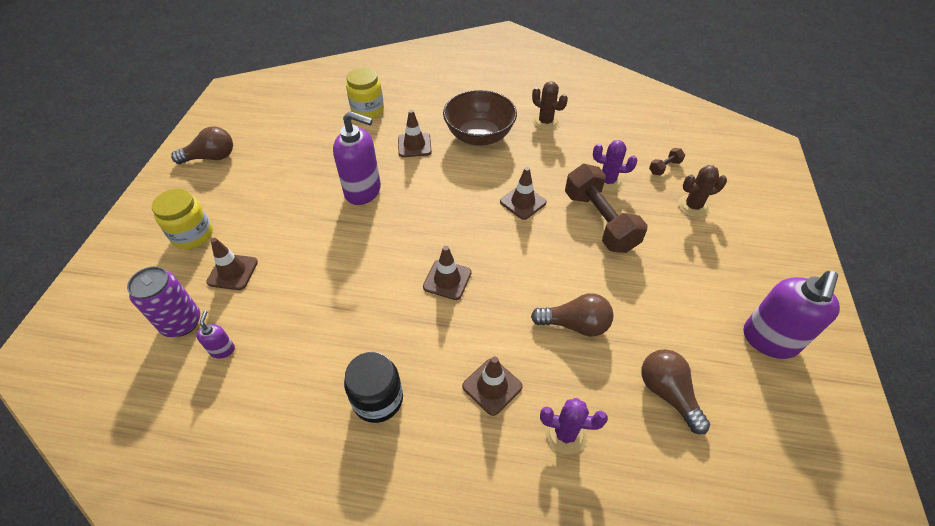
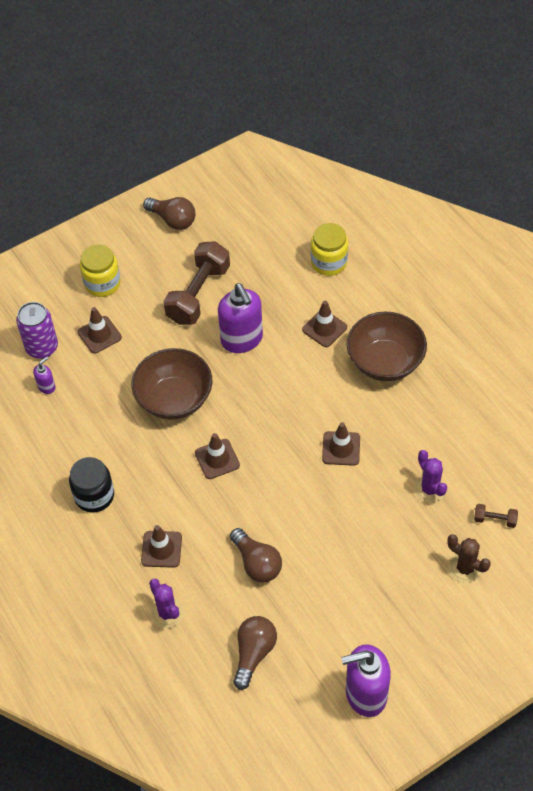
camera: 50 degrees right, 5 degrees up
(358, 267) = (174, 399): none -> brown bowl
(545, 122) = (457, 394): brown cactus -> none
(599, 221) = (375, 513): brown dumbbell -> brown dumbbell (198, 294)

